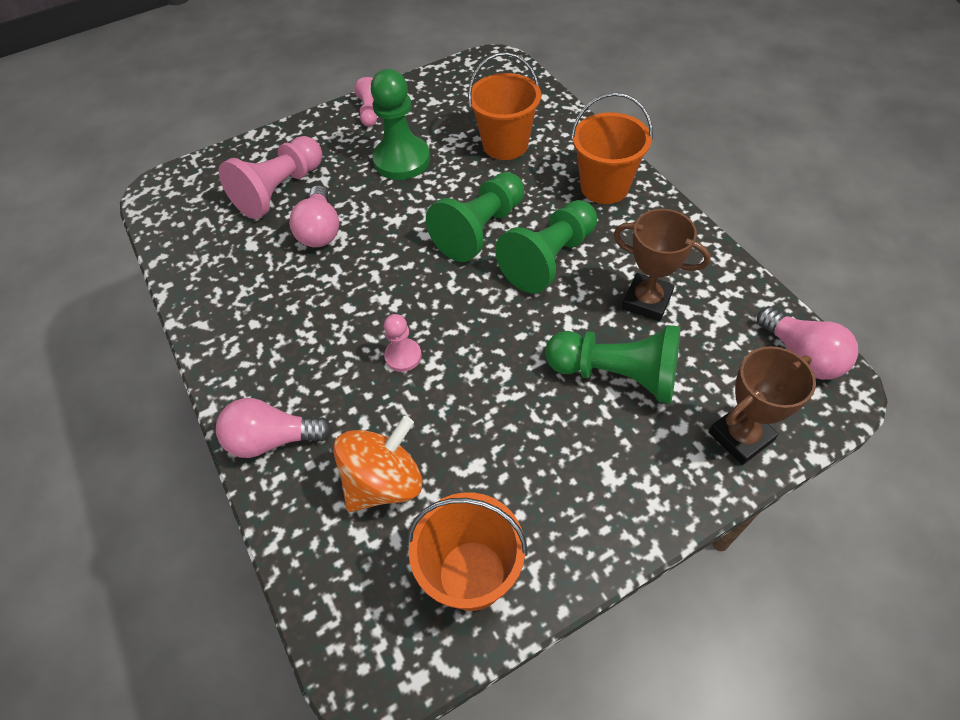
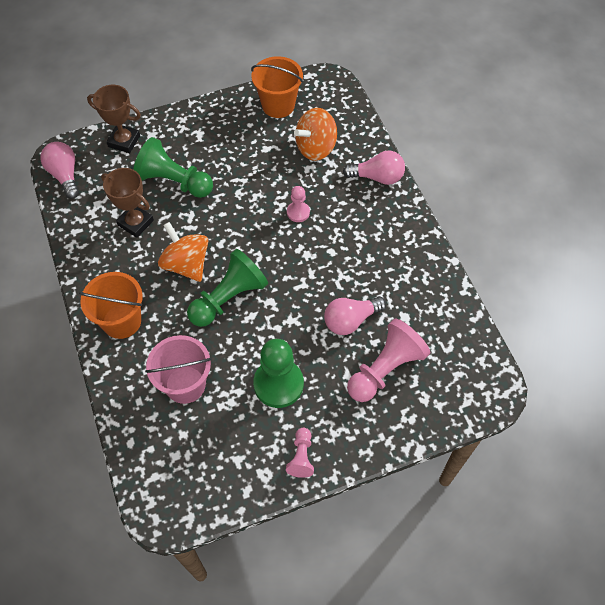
camera: 175 degrees left, 5 degrees up
(320, 230) = (350, 320): pink light bulb -> pink light bulb turned 120 degrees counterclockwise
(505, 144) = (185, 384): orange bucket -> pink bucket
(549, 259) = (186, 264): green pawn -> orange spinning top
(740, 436) = (124, 141): brown trophy -> brown trophy turned 45 degrees clockwise

